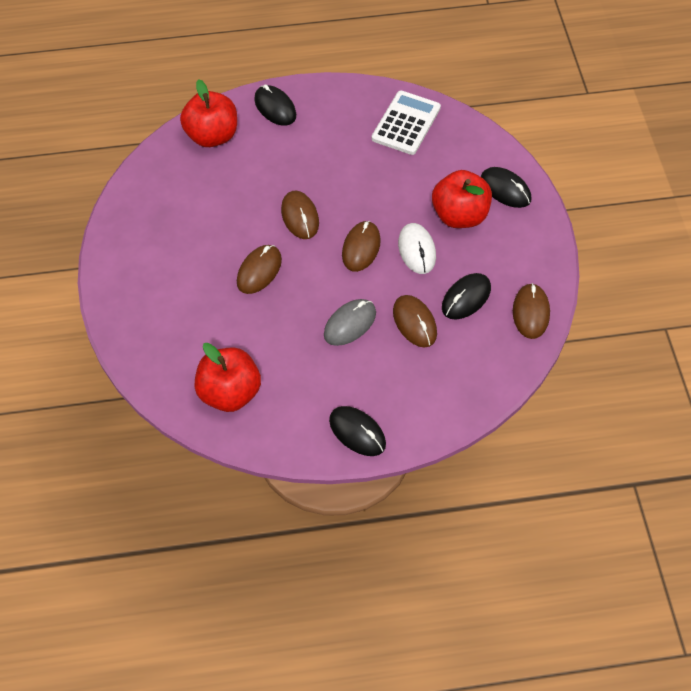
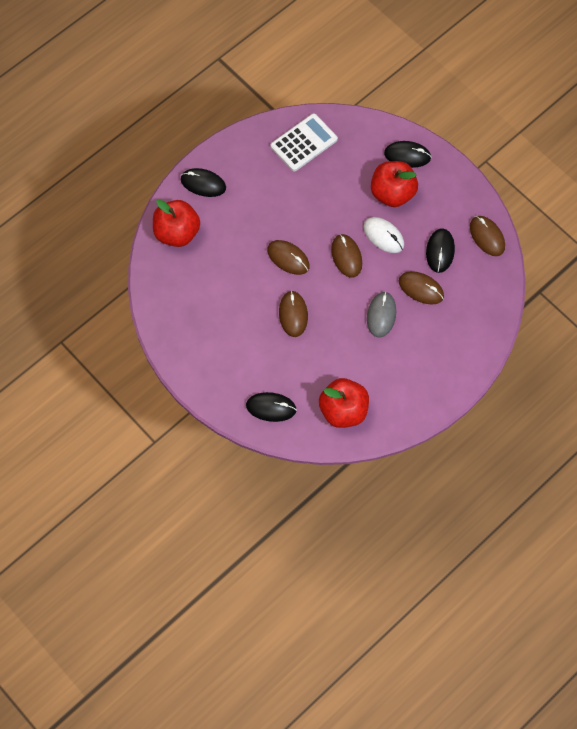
camera: 35 degrees left, 10 degrees up
(357, 432) = (442, 385): black mouse -> black mouse (271, 407)
(406, 123) = (304, 143): white calculator -> white calculator turned 60 degrees clockwise

